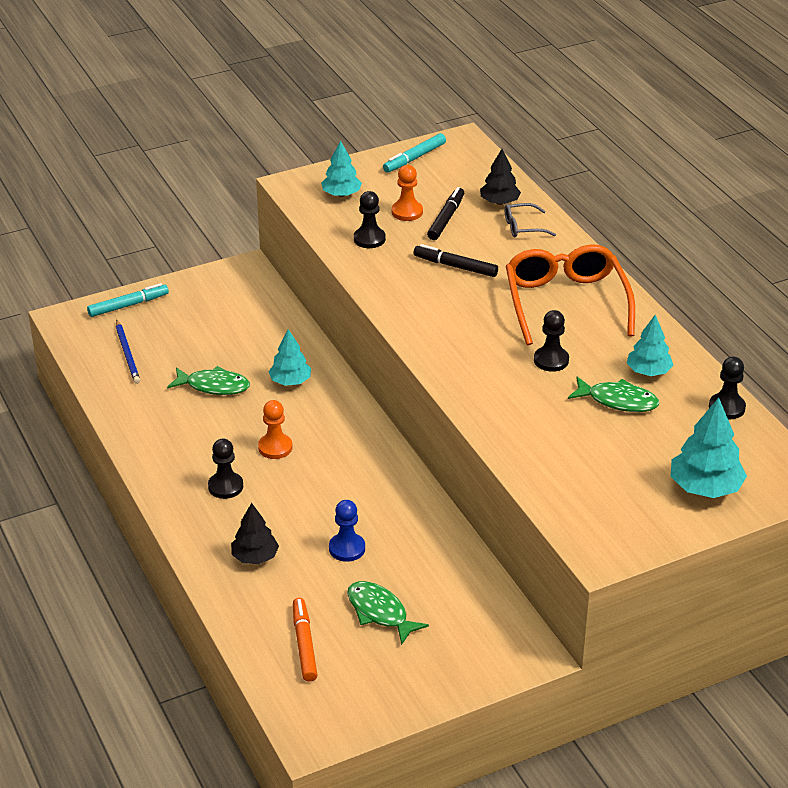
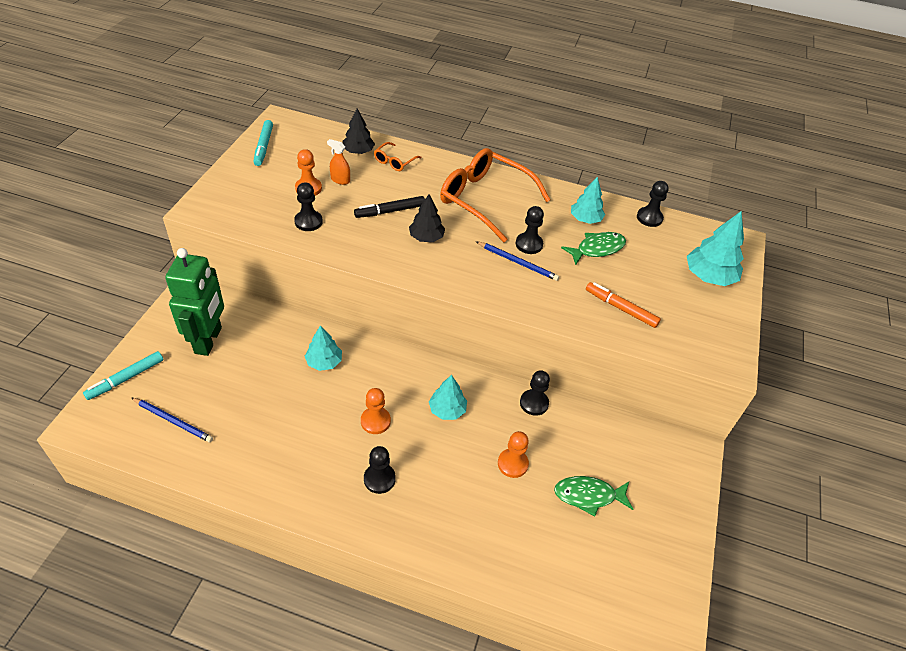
camera: 50 degrees left, 10 degrees up
(128, 305) = (126, 379): turquoise marker -> turquoise marker turned 150 degrees counterclockwise
(214, 386) = (274, 403): green fish -> none
(219, 313) = (209, 340): none -> green robot
(255, 557) = (467, 520): black tree -> black tree (426, 237)
(304, 644) = (579, 562): orange marker -> orange marker (621, 308)
(341, 194) = (245, 198): turquoise tree -> turquoise tree (447, 410)
(347, 548) = (512, 464): blue pawn -> orange pawn
(431, 521) = (534, 403): none -> black pawn
(446, 219) = (340, 180): black marker -> orange spray bottle
(516, 368) = (518, 262): none -> blue pencil
(523, 227) = (394, 161): grey glasses -> orange glasses

